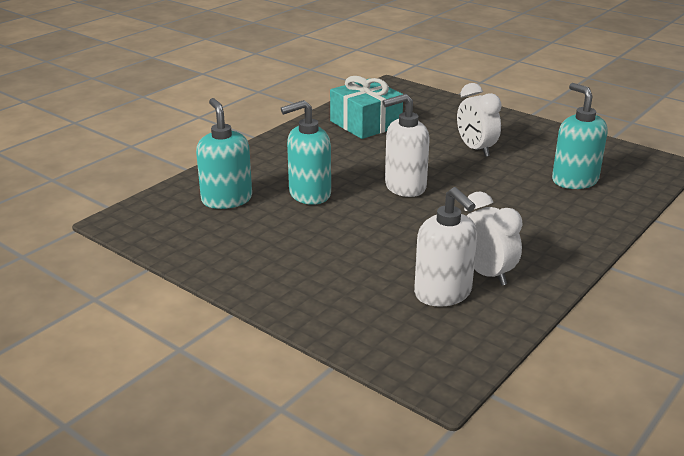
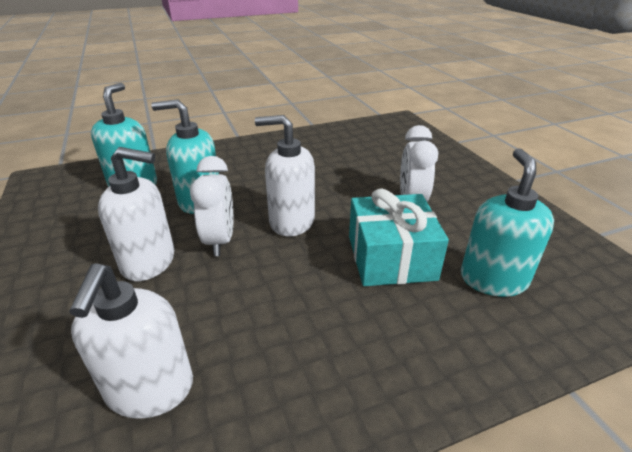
camera: 30 degrees right, 5 degrees up
(336, 241) = (149, 262): none -> white soap dispenser
(365, 124) = (336, 148): turquoise gift -> turquoise gift (391, 257)
(486, 273) = (234, 382): white clock -> white clock (220, 240)

